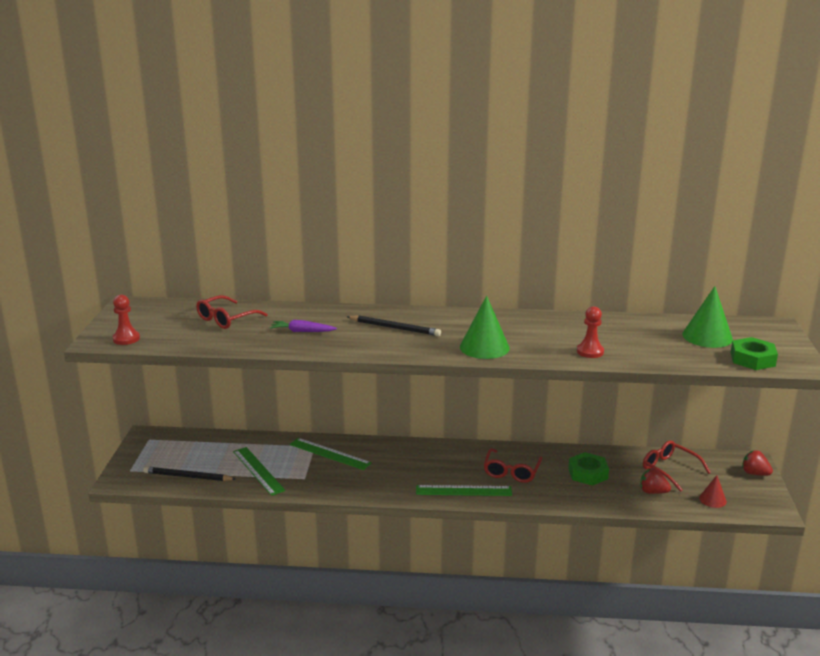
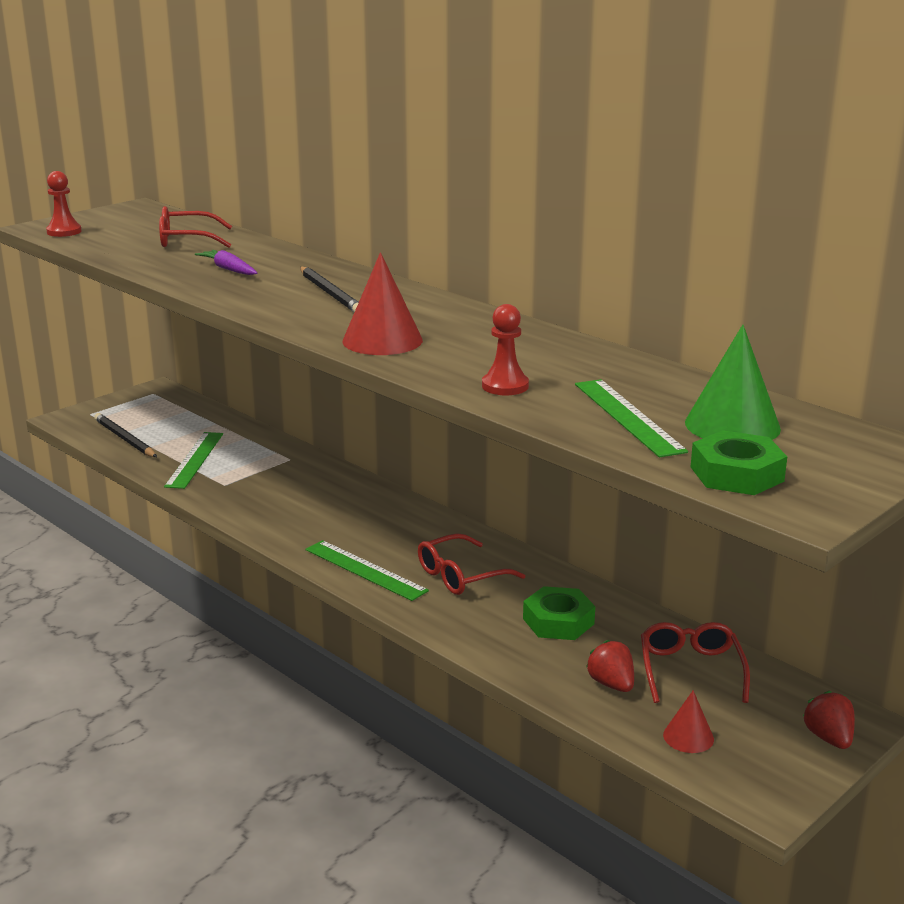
camera: 40 degrees right, 0 degrees up
(330, 453) = (292, 472): green ruler -> green ruler (628, 416)
(484, 347) = (382, 340): green cone -> red cone

